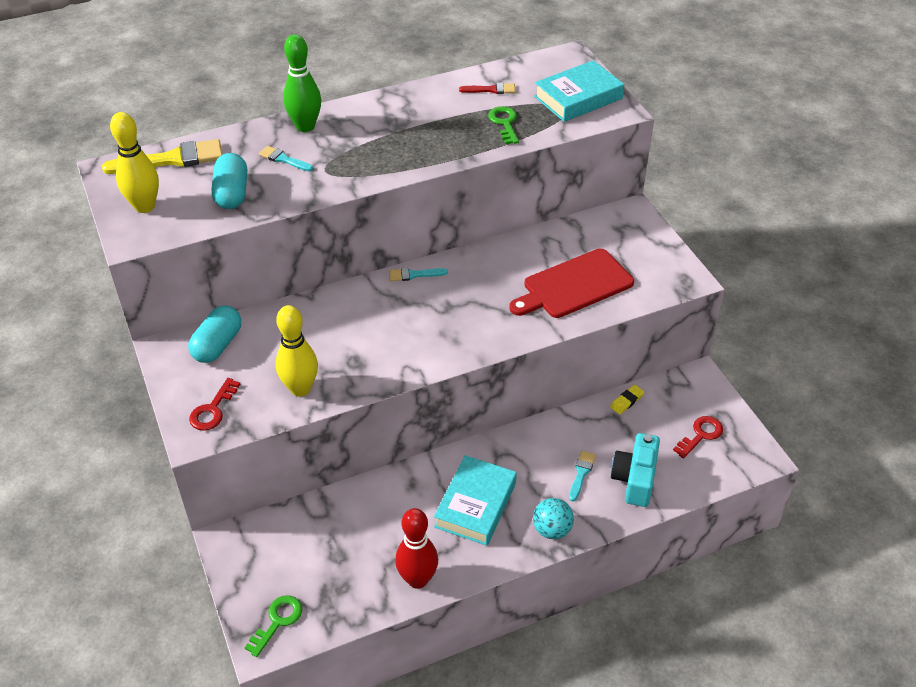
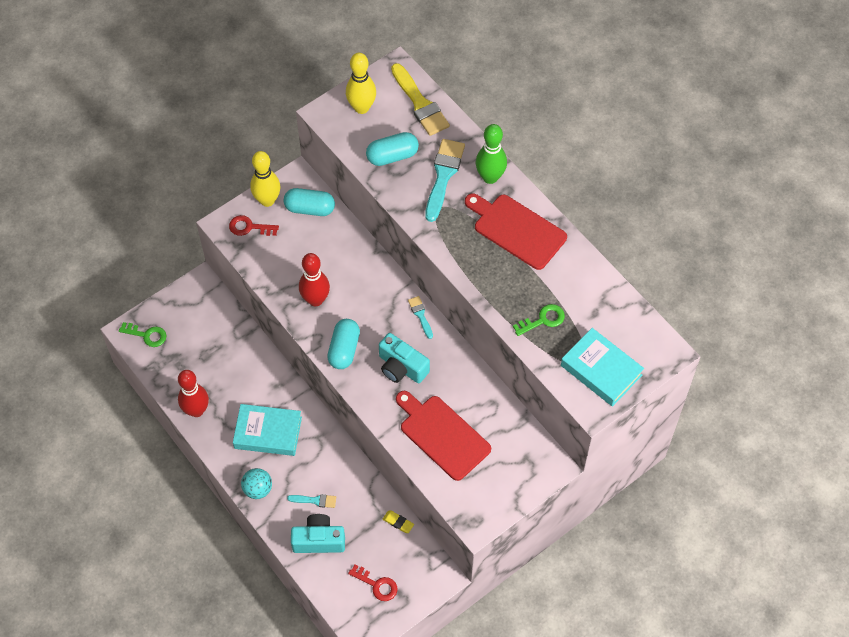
camera: 75 degrees right, 15 degrees up
(283, 159) = (443, 176): turquoise brush -> turquoise brush, size x1.95
(300, 388) = (282, 274): yellow bowling pin -> yellow bowling pin (267, 200)
(353, 362) = (315, 299): none -> red bowling pin
(384, 120) = (516, 230): none -> red cutting board
(434, 348) = (344, 349): none -> turquoise capsule
(476, 303) = (401, 367): none -> turquoise camera
(491, 90) = (589, 299): red brush -> none

